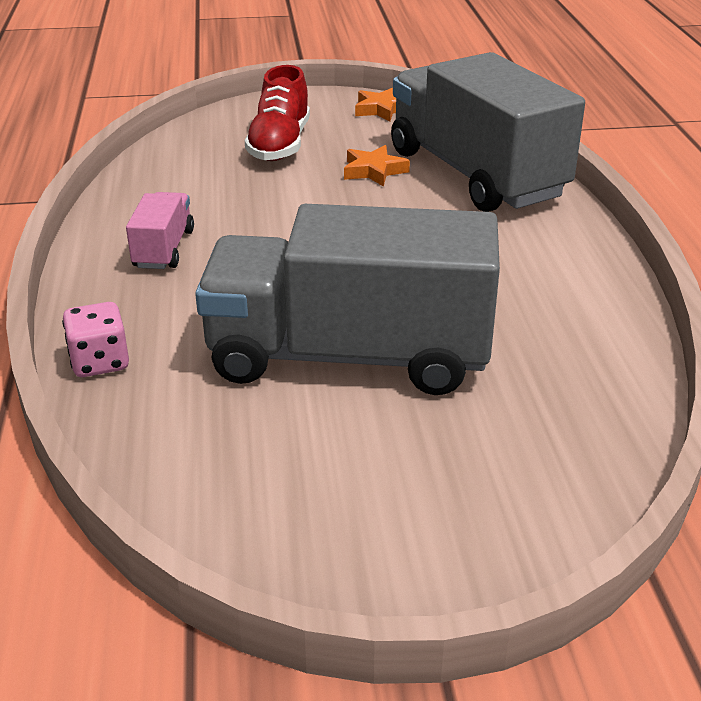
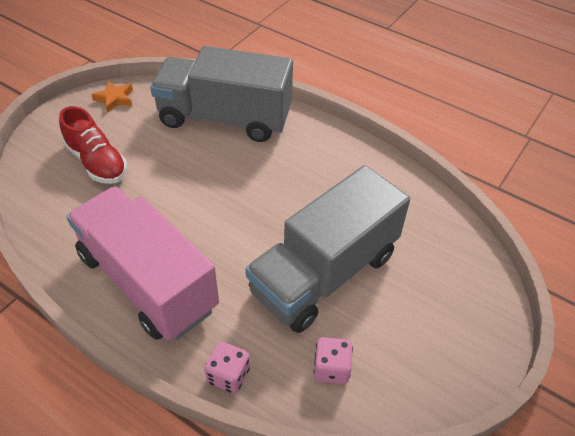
camera: 50 degrees left, 15 degrees up
(163, 249) = (147, 282): pink truck -> pink truck, size x2.33
(203, 435) = (331, 368): none -> pink dice
(374, 171) = (174, 148): orange star -> none

